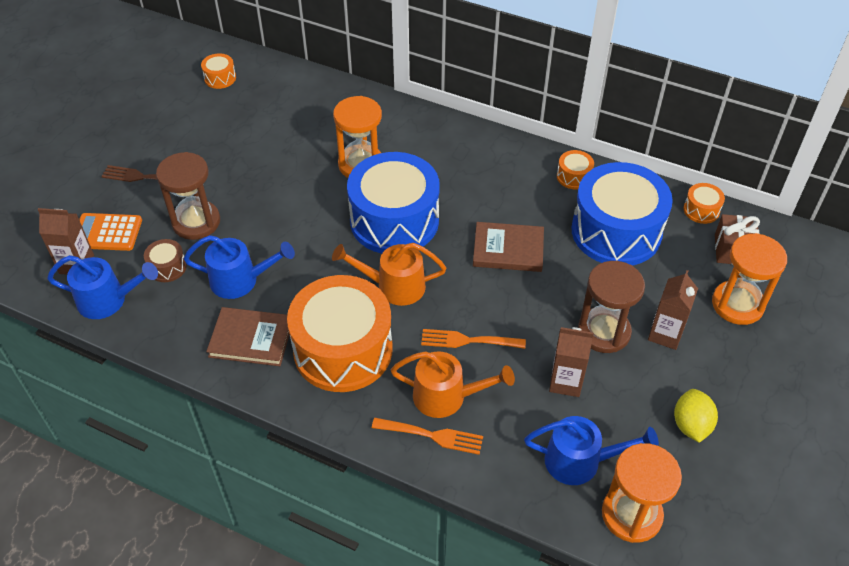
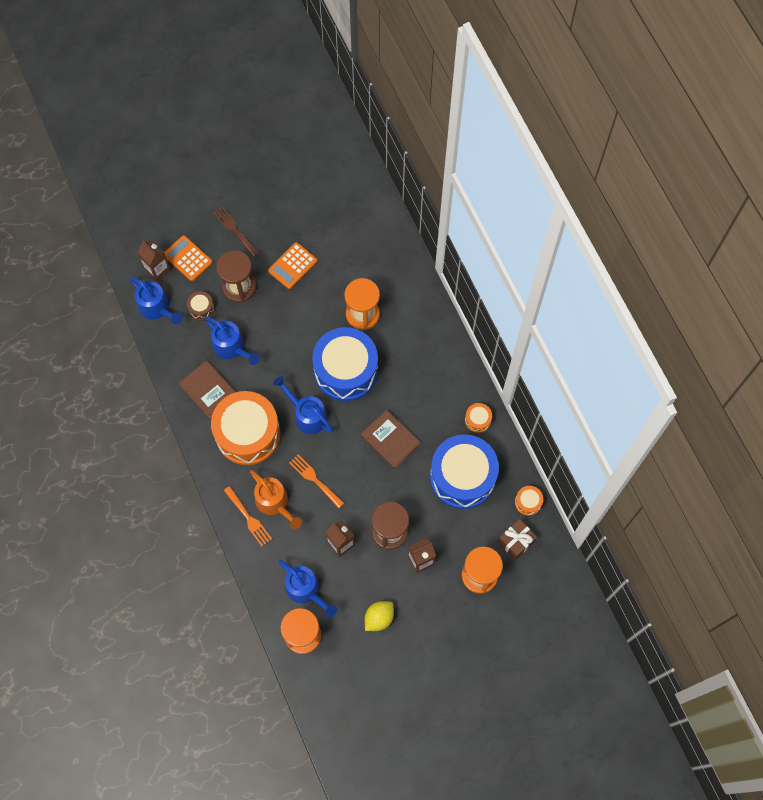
camera: 40 degrees right, 20 degrees up
(220, 78) = (337, 178): orange drum -> none
(241, 169) = (292, 266): none -> orange calculator
(393, 286) = (307, 415): orange watering can -> blue watering can

